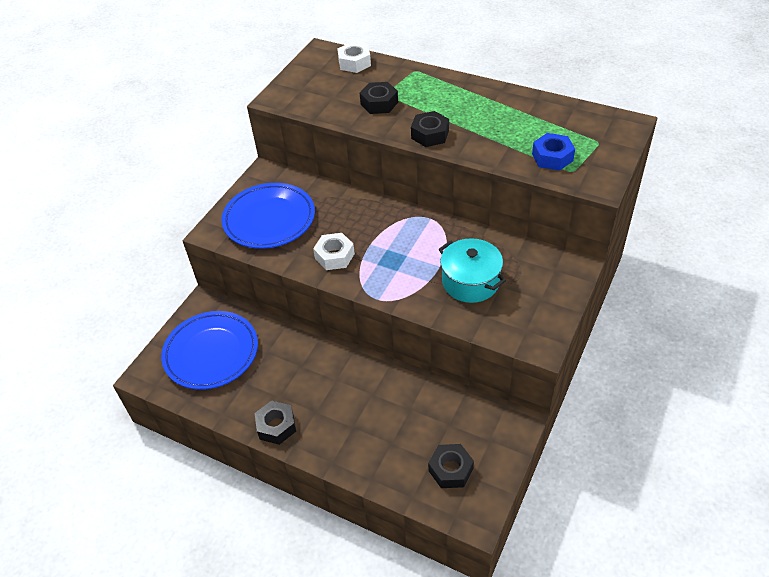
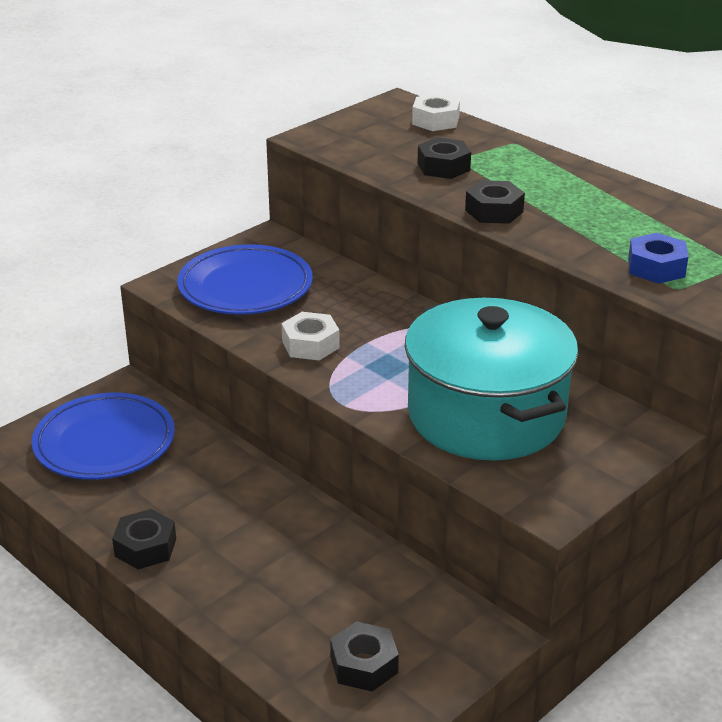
camera: 15 degrees right, 15 degrees down
(470, 282) = (486, 415): turquoise pot -> turquoise pot, size x1.80

